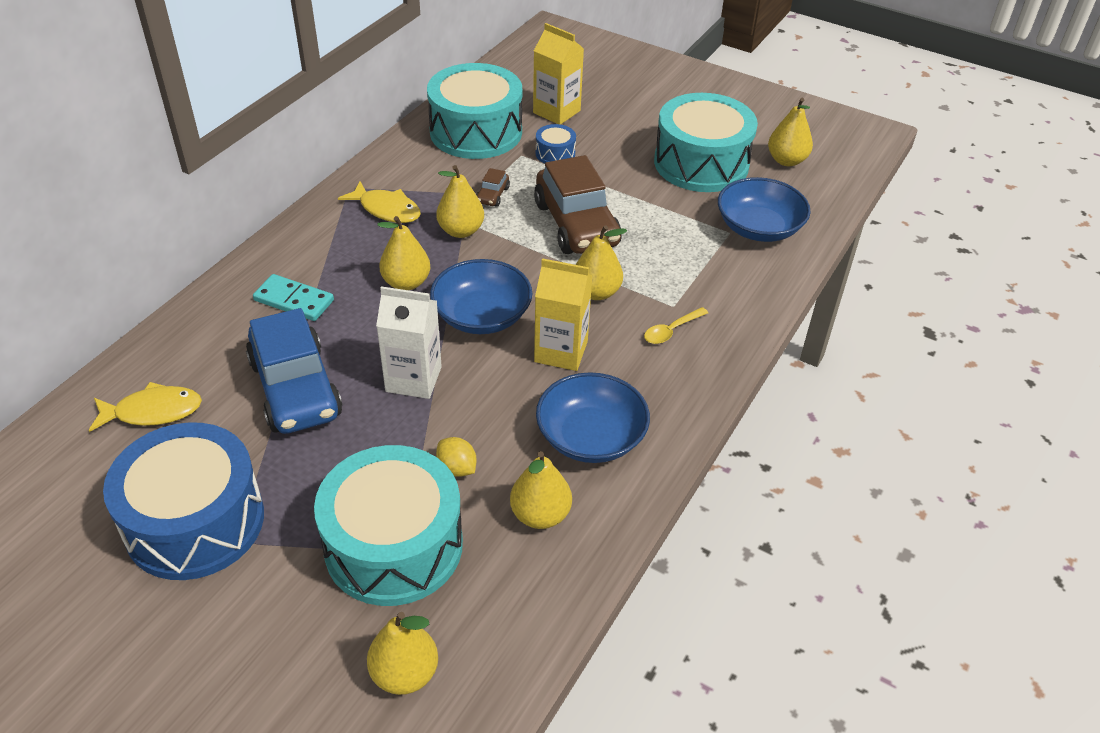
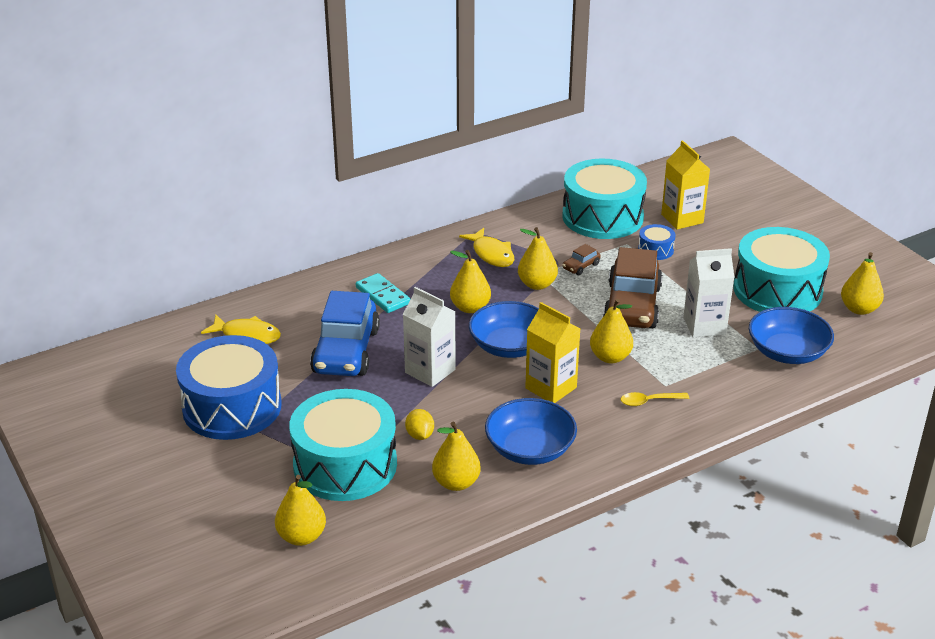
camera: 30 degrees right, 10 degrees down
(662, 224) = (704, 326): none -> white carton

